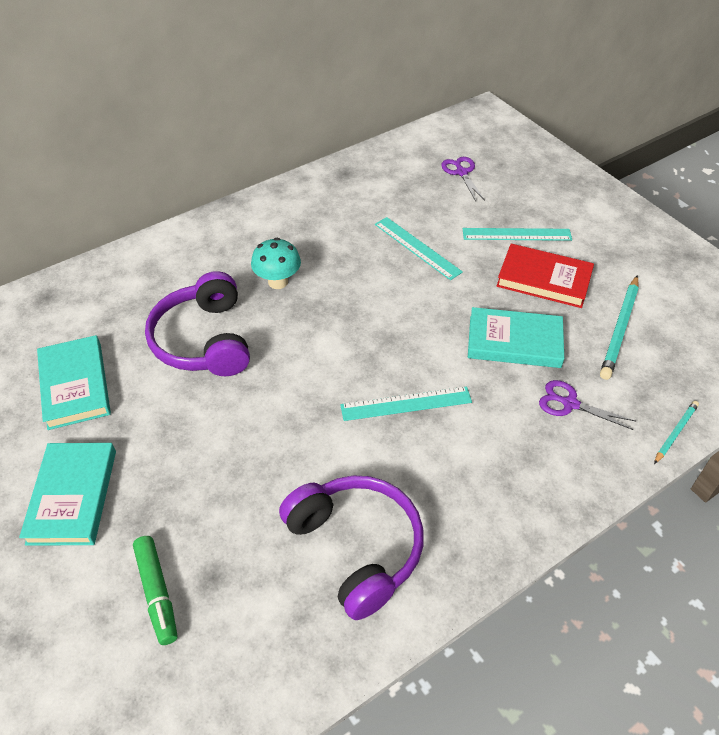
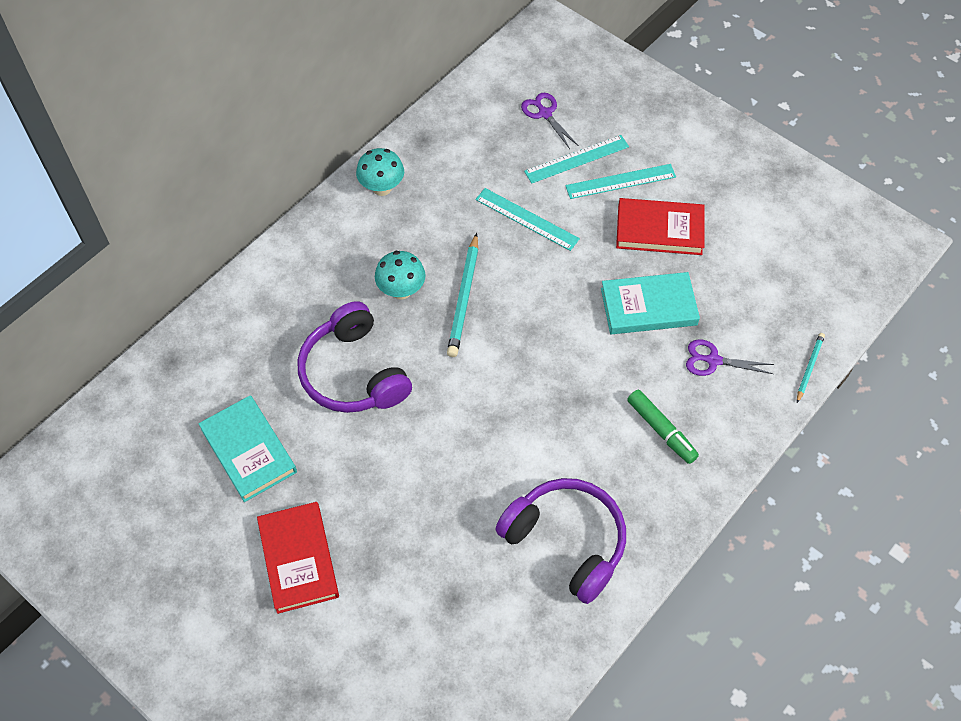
camera: 15 degrees left, 10 degrees up
(72, 496) = (298, 559): turquoise book -> red book
(157, 593) = (412, 624): green marker -> green marker (661, 430)
(294, 201) = (382, 188): none -> turquoise mushroom
(406, 403) = (567, 395): turquoise ruler -> turquoise ruler (576, 159)
(619, 329) = (741, 271): turquoise pencil -> turquoise pencil (464, 298)

